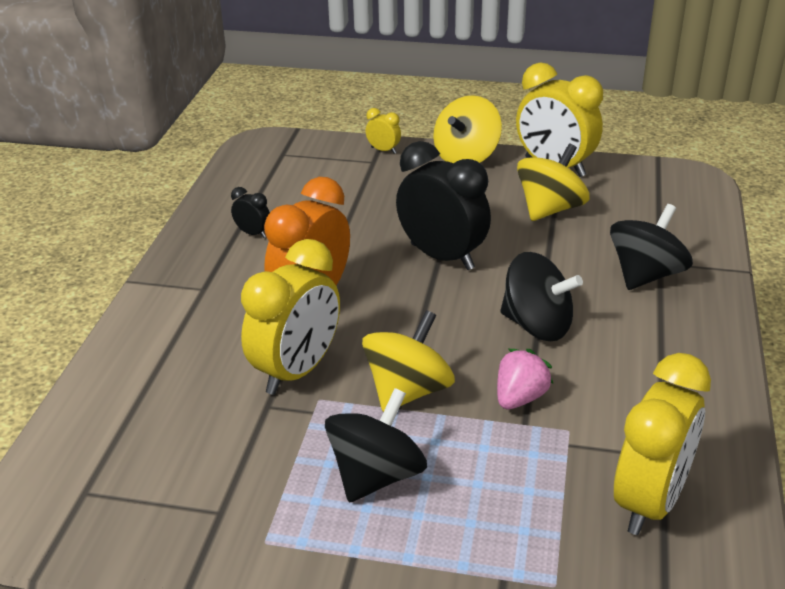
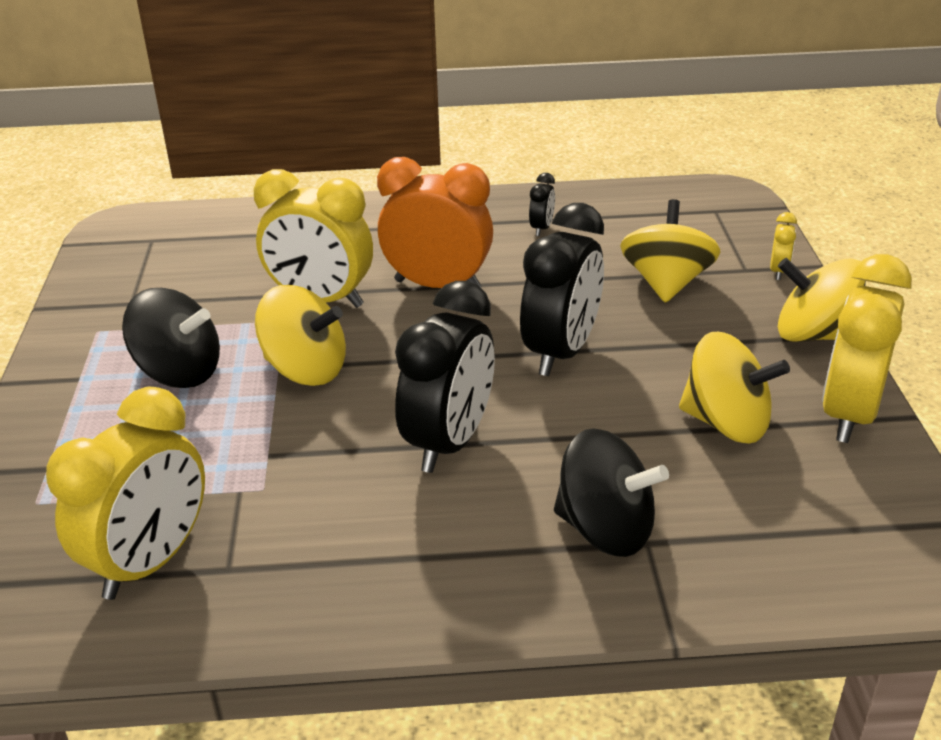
camera: 75 degrees right, 0 degrees up
(373, 195) = (666, 283): none -> yellow spinning top
(520, 398) = (310, 446): pink strawberry -> none
(537, 325) = (449, 442): black spinning top -> black clock
(650, 502) = (151, 562): yellow clock -> yellow clock turned 75 degrees counterclockwise

